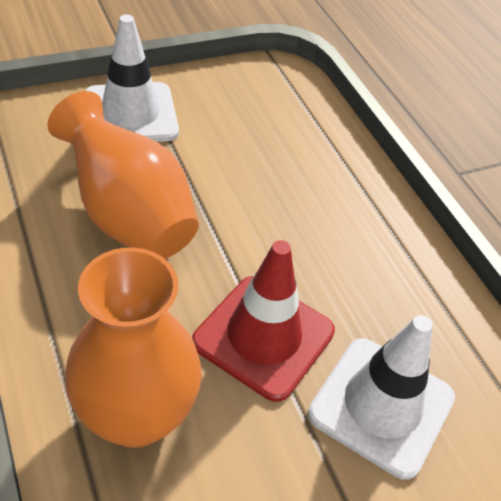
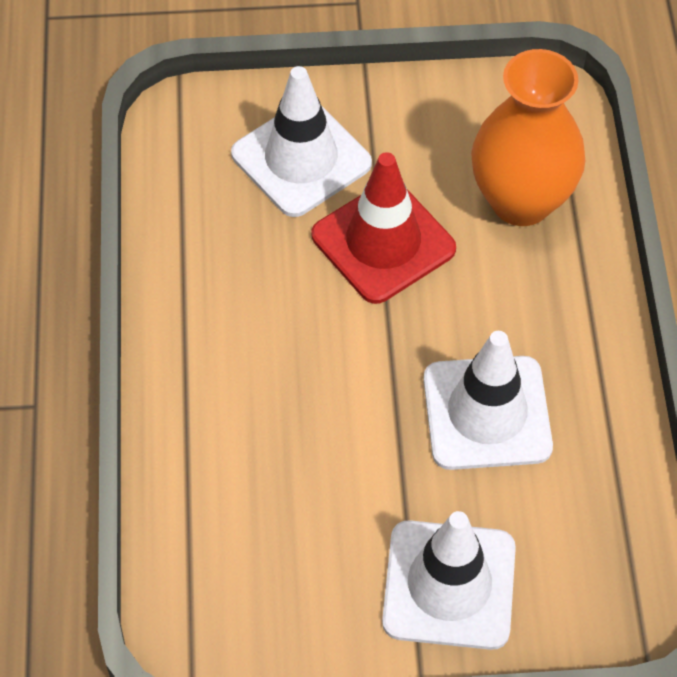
camera: 155 degrees left, 10 degrees up
(128, 215) = (487, 413): orange vase -> white traffic cone

